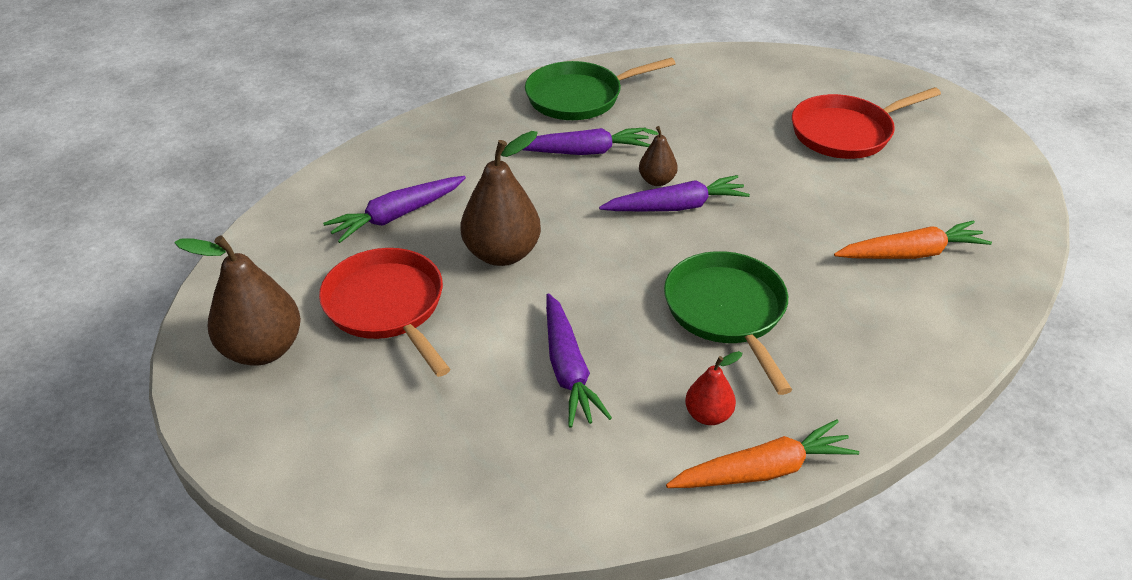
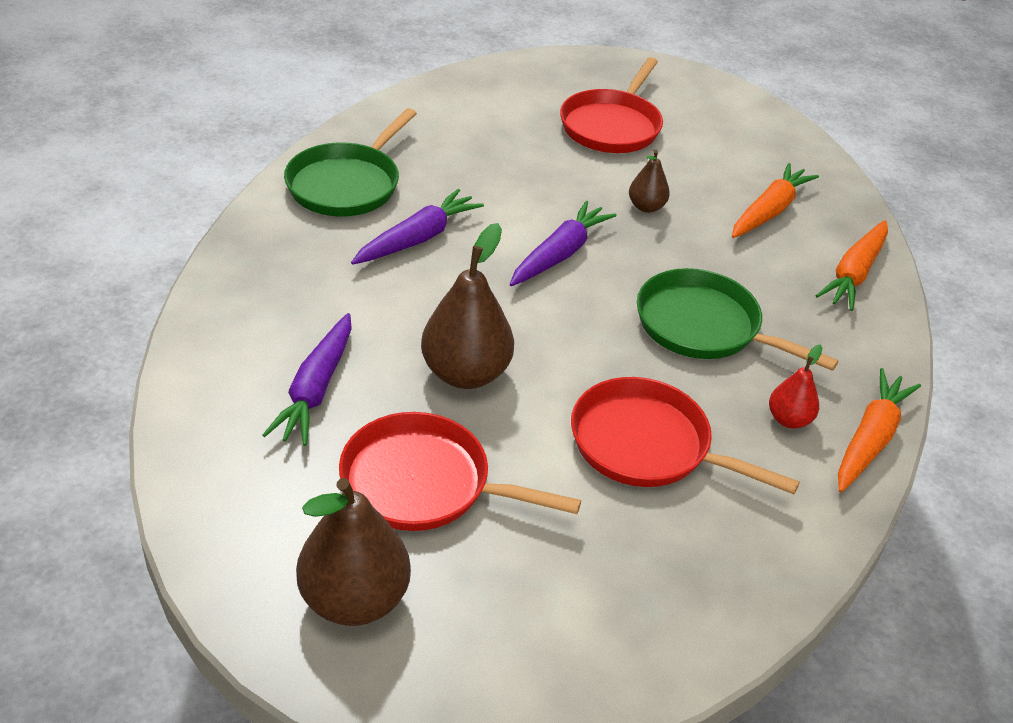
camera: 45 degrees left, 0 degrees up
(568, 369) = (647, 445): purple carrot -> red pan
(657, 181) = (516, 237): brown pear -> brown pear (646, 207)
(931, 339) = (854, 273): none -> orange carrot

